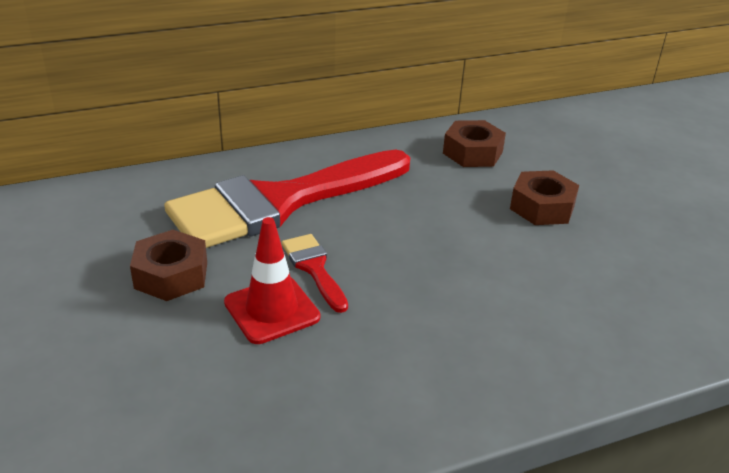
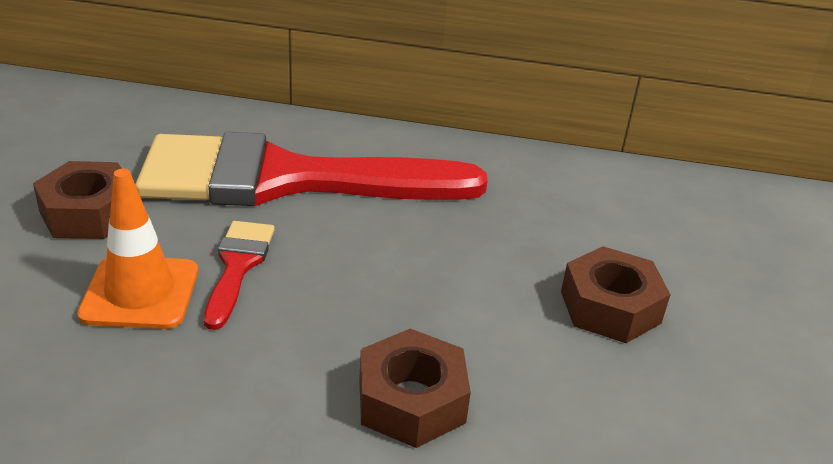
camera: 30 degrees right, 0 degrees up
(272, 310) = (140, 293): red traffic cone -> orange traffic cone
(472, 153) = (587, 204): brown nut -> brown nut (411, 401)

